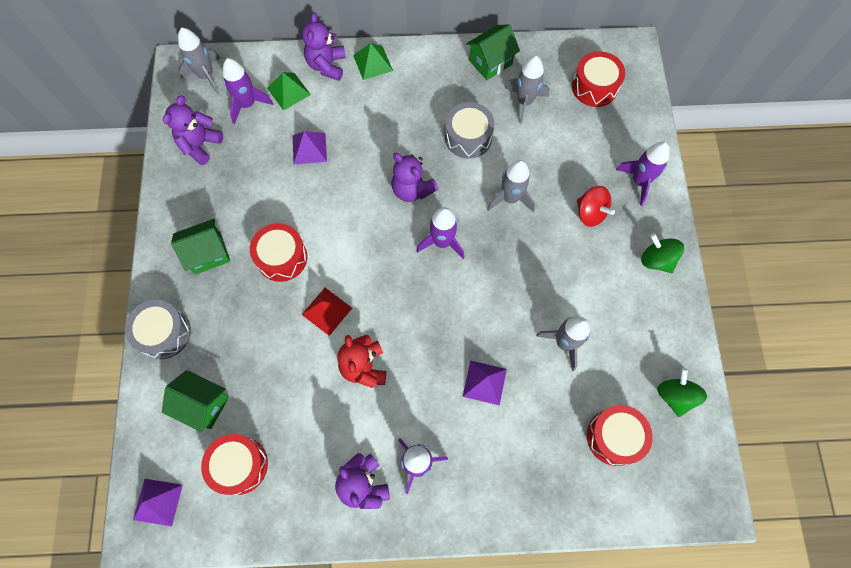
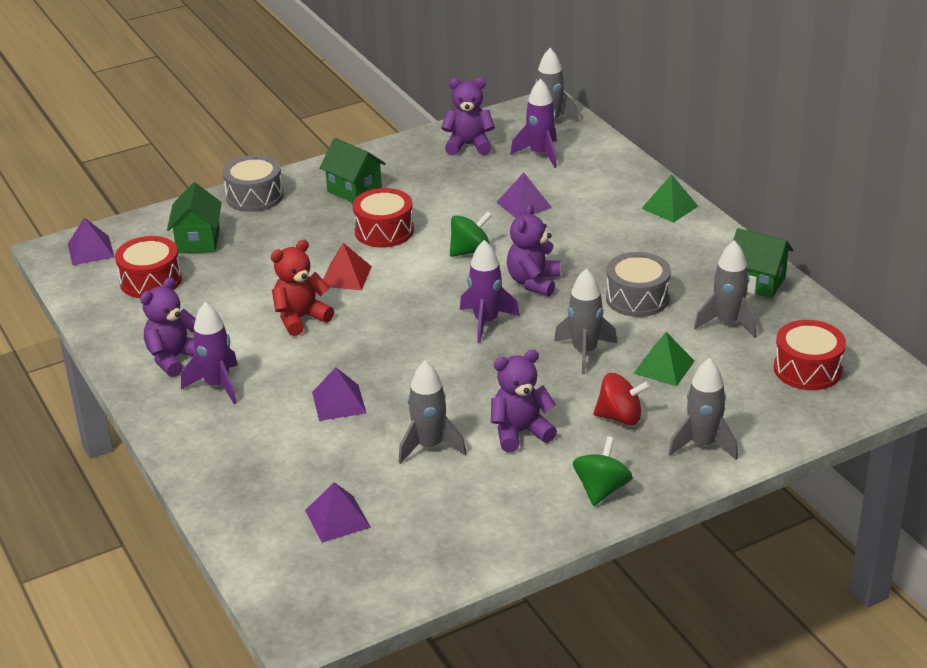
camera: 65 degrees right, 35 degrees down
(289, 91) = (580, 171): green pyramid -> green pyramid (664, 367)
(327, 65) = (635, 181): purple teddy bear -> purple teddy bear (520, 432)
(590, 213) = (620, 417): red spinning top -> red spinning top turned 105 degrees counterclockwise
(614, 437) = (337, 519): red drum -> purple pyramid
(639, 182) = (703, 444): purple rocket -> grey rocket
(674, 396) = (424, 555): green spinning top -> green spinning top (470, 251)

